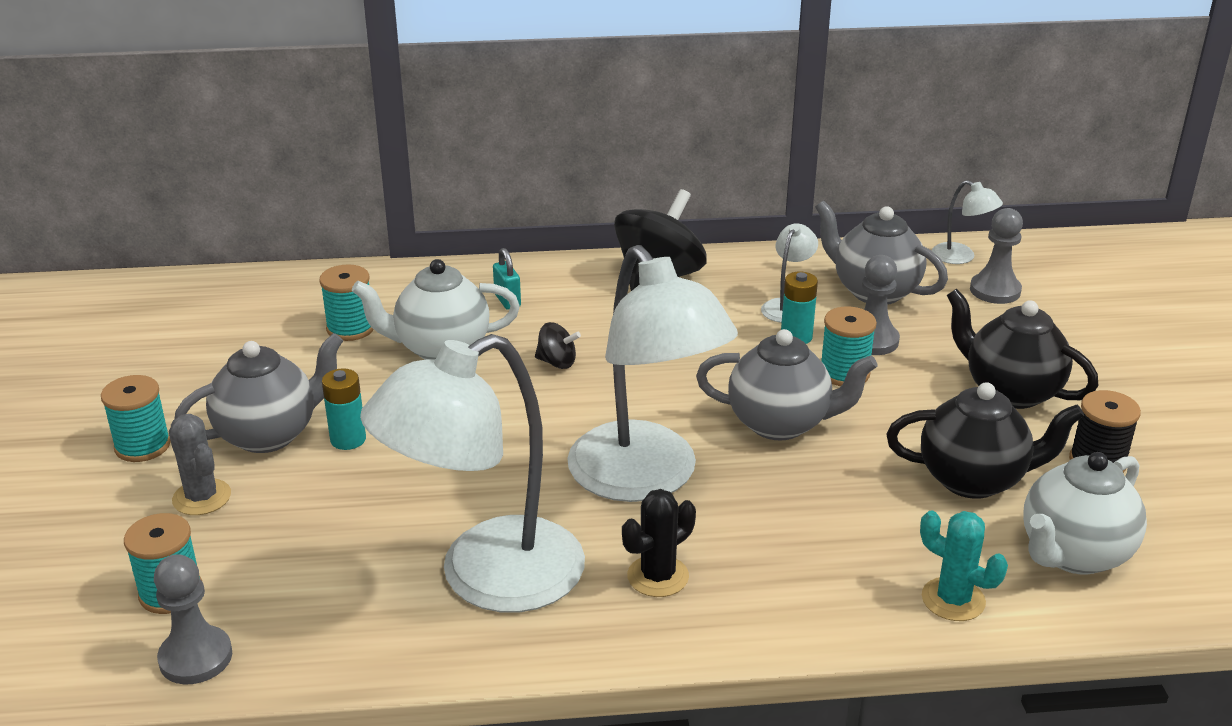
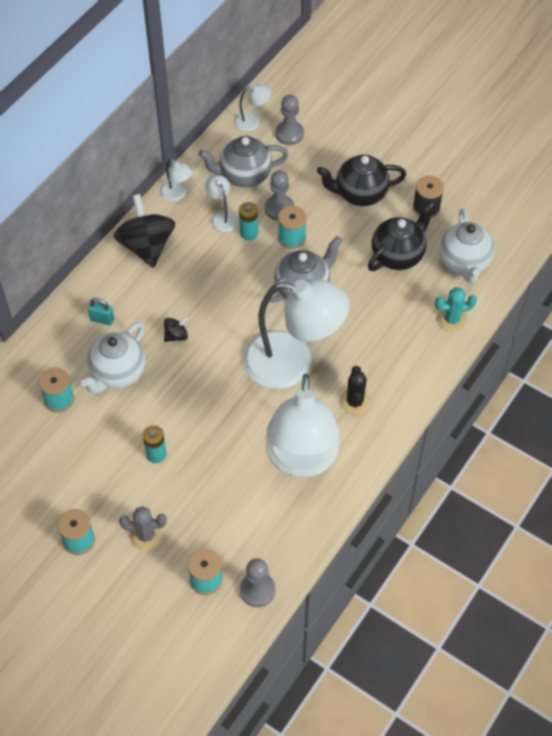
camera: 50 degrees left, 25 degrees up
(269, 434) = (121, 483): grey teapot -> none
(765, 261) = (177, 194): none -> white lamp

